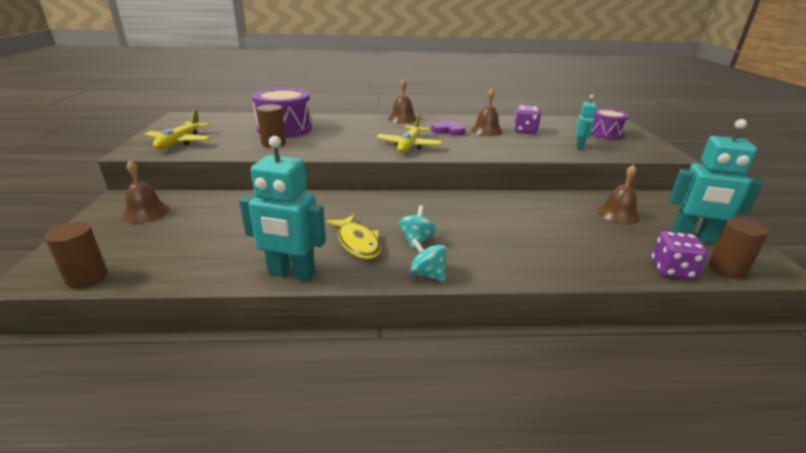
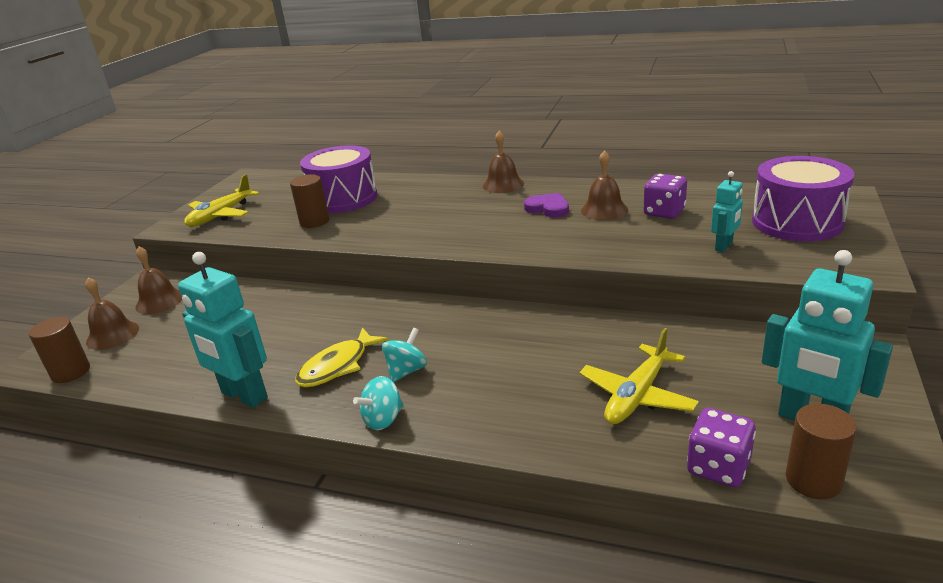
camera: 25 degrees right, 0 degrees up
(357, 243) = (337, 366): yellow fish -> yellow fish turned 45 degrees clockwise
(409, 145) = (472, 232): yellow plane -> yellow plane (637, 395)
(427, 274) = (383, 419): turquoise spinning top -> turquoise spinning top turned 105 degrees counterclockwise
(605, 133) = (797, 222): purple drum -> purple drum, size x1.60
(618, 214) = (723, 364): brown bell -> brown bell (112, 335)

